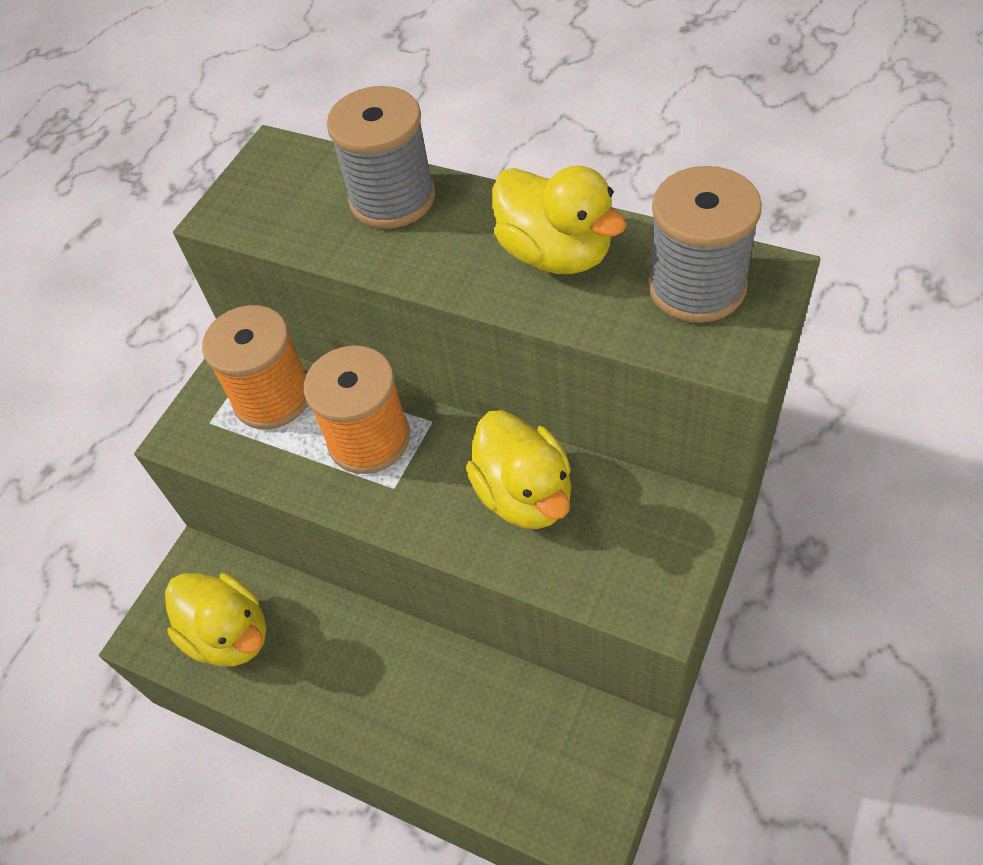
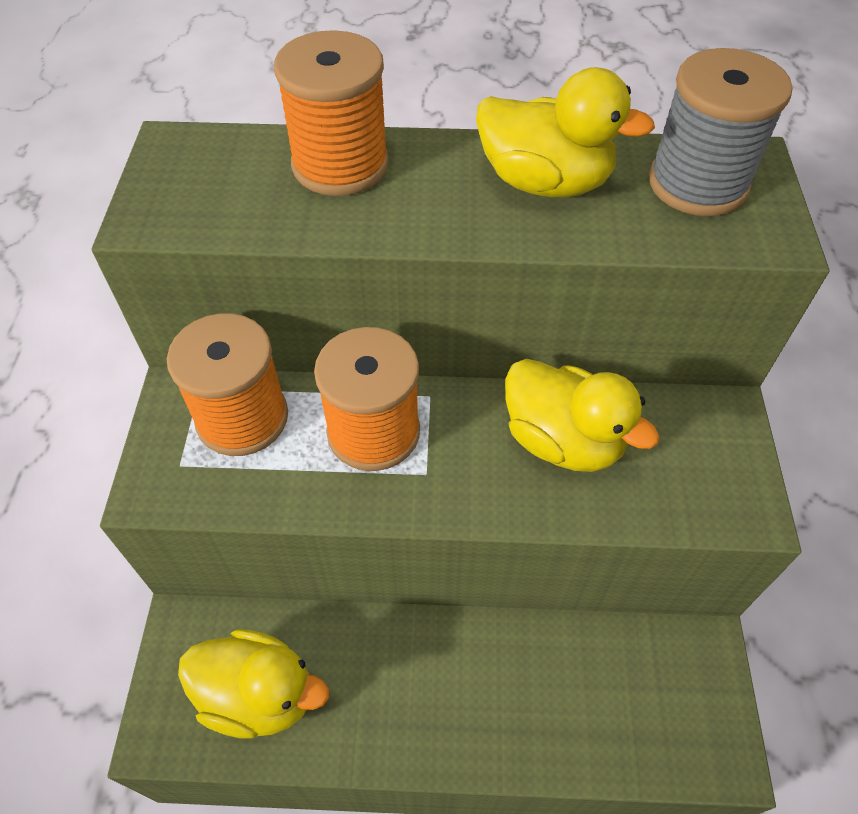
camera: 30 degrees left, 0 degrees up
(392, 199) = (340, 165): grey spool -> orange spool

